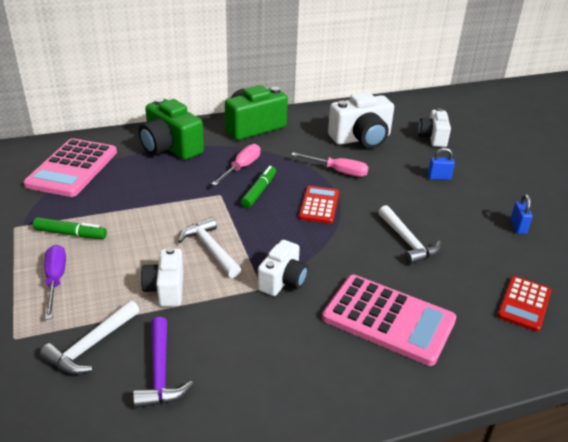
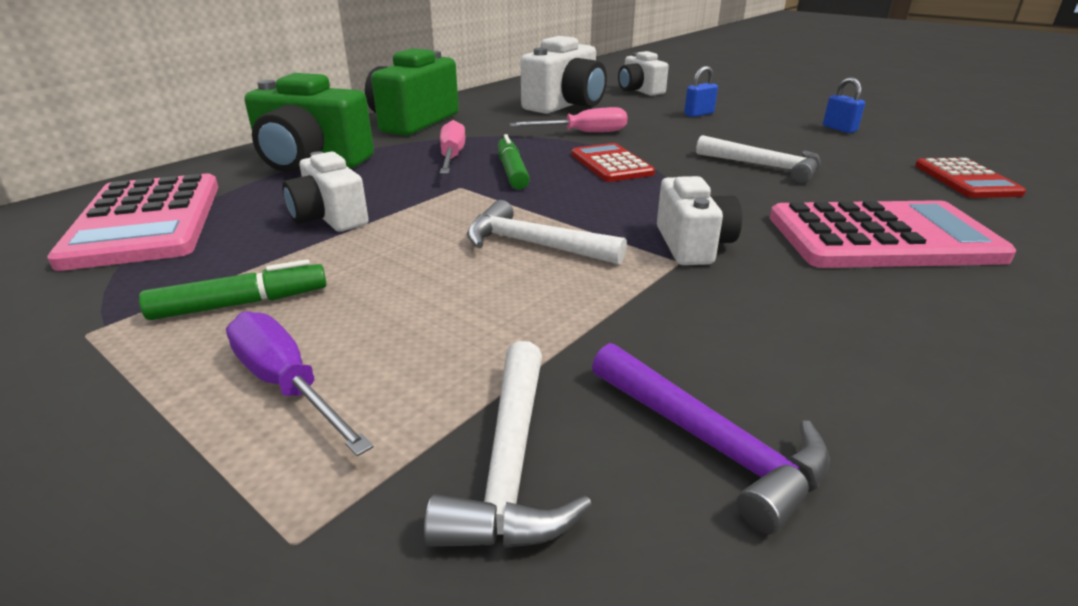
camera: 30 degrees left, 5 degrees down
(166, 289) = (534, 316): white camera -> white camera (329, 218)

